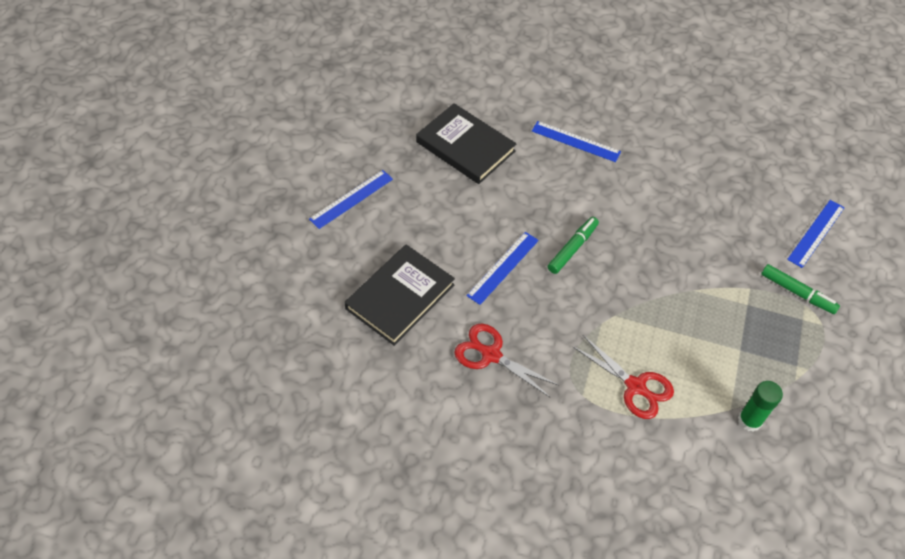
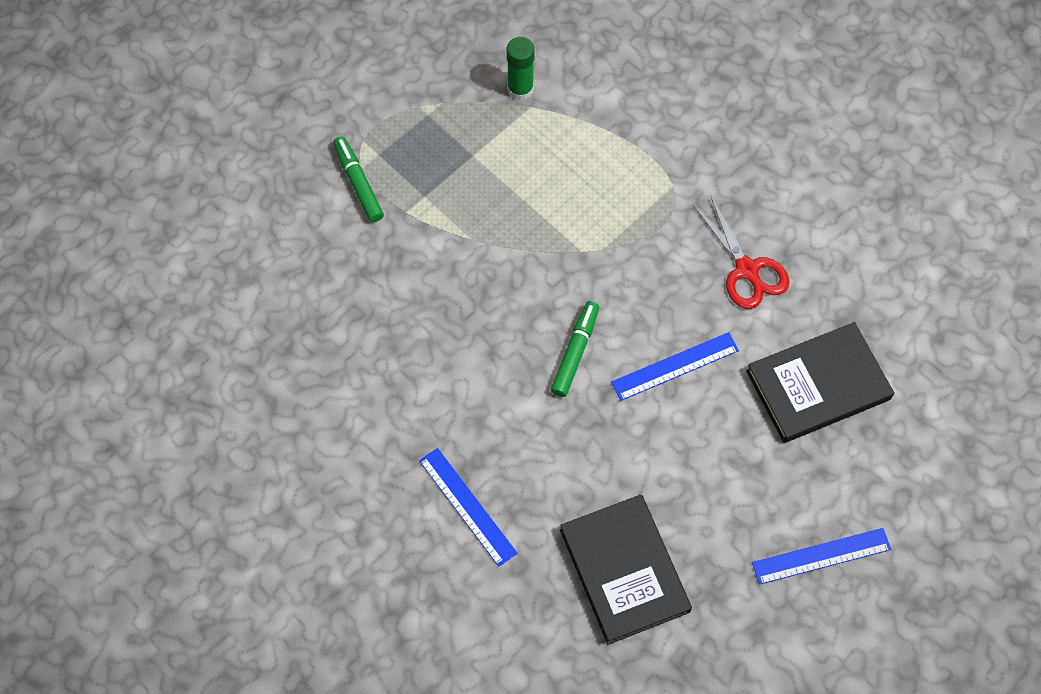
camera: 150 degrees left, 10 degrees up
(573, 248) = (575, 352): green marker -> green marker turned 135 degrees clockwise
(635, 386) = (611, 169): red scissors -> none
(816, 233) = (272, 238): blue ruler -> none

